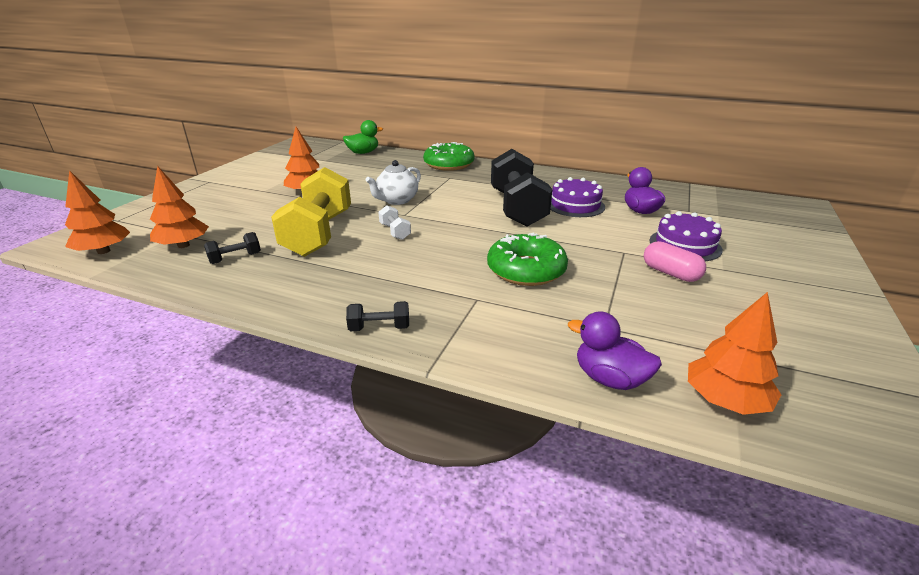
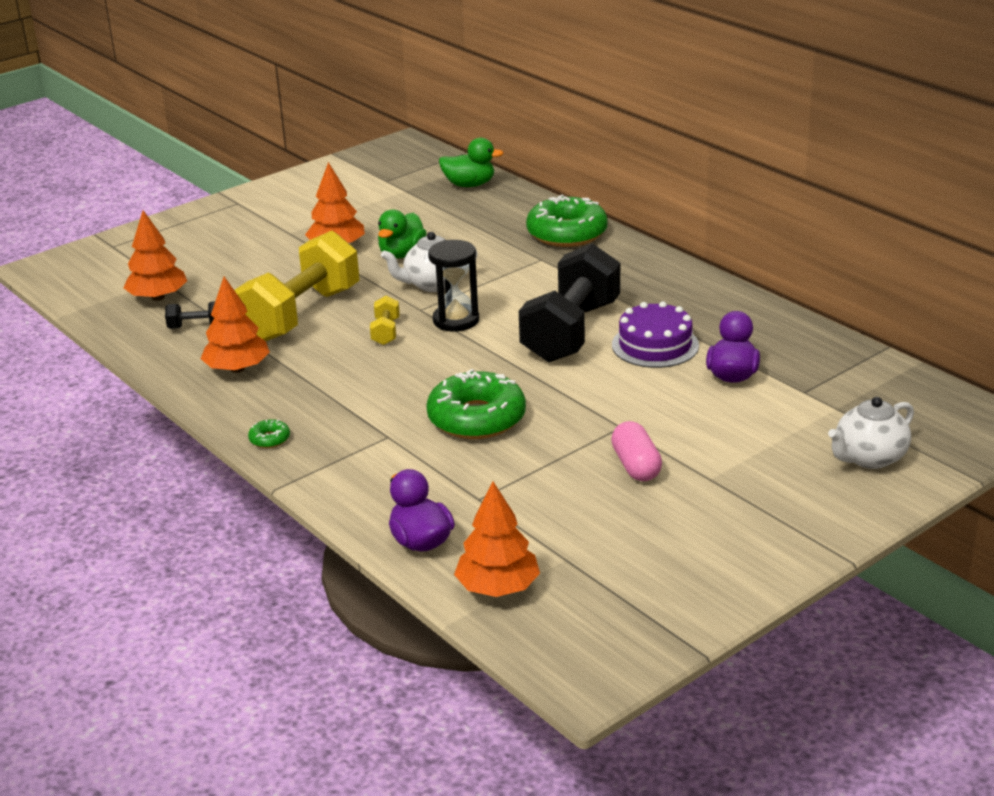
camera: 30 degrees right, 0 degrees up
(104, 251) = (83, 287): orange tree -> orange tree (237, 369)
(357, 189) = (402, 254): none -> green duck
(379, 328) = (269, 439): black dumbbell -> green donut
(395, 232) = (386, 332): white dumbbell -> yellow dumbbell
(436, 216) = (456, 320): none -> black hourglass
(685, 245) = (713, 437): purple cake -> none
(779, 235) = (869, 458): none -> white teapot

